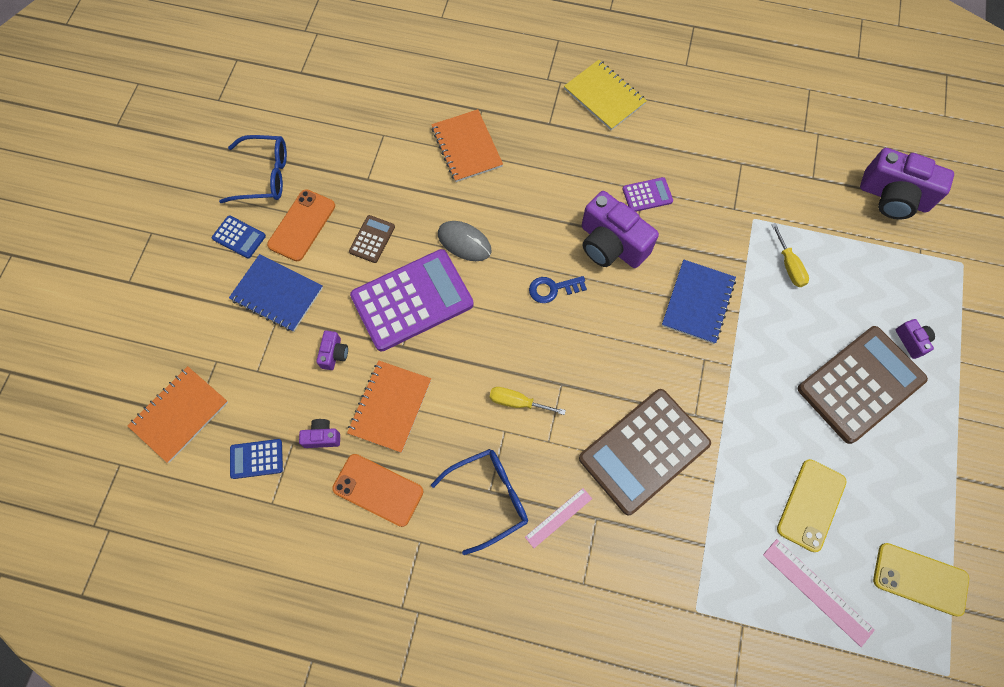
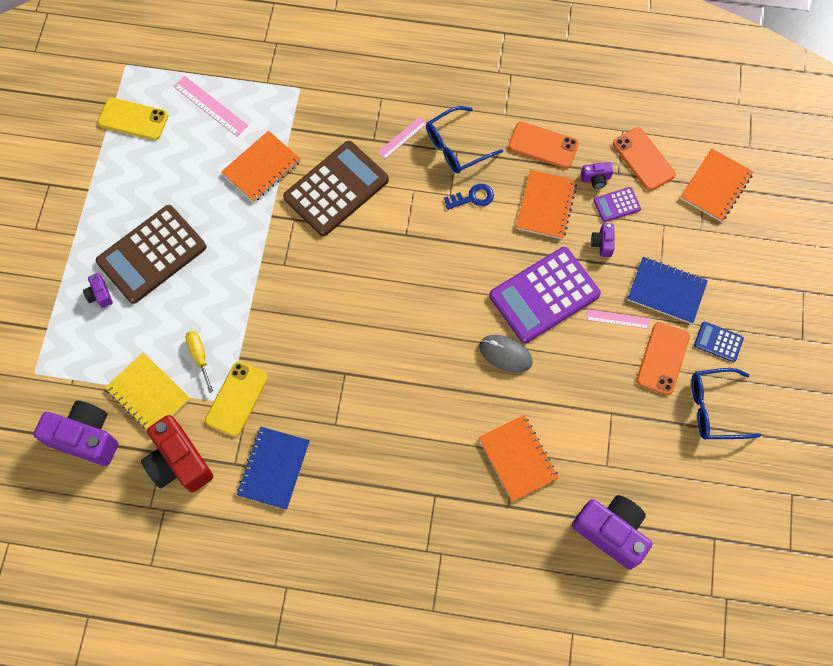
camera: 175 degrees right, 0 degrees up
(256, 459) = (643, 159): blue calculator -> orange phone
(338, 268) = (617, 319): none -> pink ruler
(372, 239) = (593, 350): brown calculator -> none
(517, 402) = (441, 217): yellow screwdriver -> none
(553, 289) = (419, 316): blue key -> blue key (472, 198)
(604, 96) = (377, 535): yellow notebook -> yellow notebook (148, 394)
(611, 244) = (366, 364): purple camera -> purple camera (611, 532)
(647, 195) = (331, 419): purple calculator -> purple calculator (616, 205)
(698, 302) = (287, 314): blue notebook -> blue notebook (274, 468)
(739, 489) = (261, 168): none -> orange notebook
(796, 168) = (179, 462): none -> red camera
(811, 505) = (207, 161): yellow phone -> yellow phone (237, 399)

